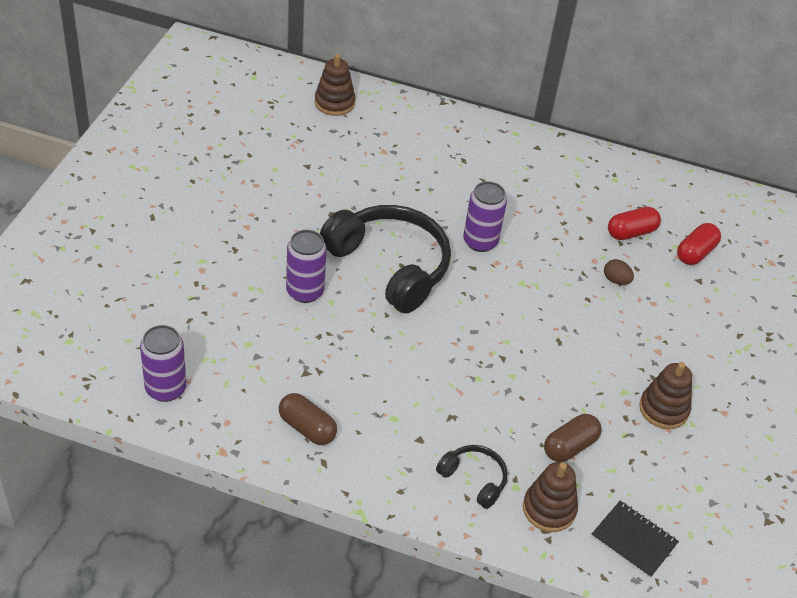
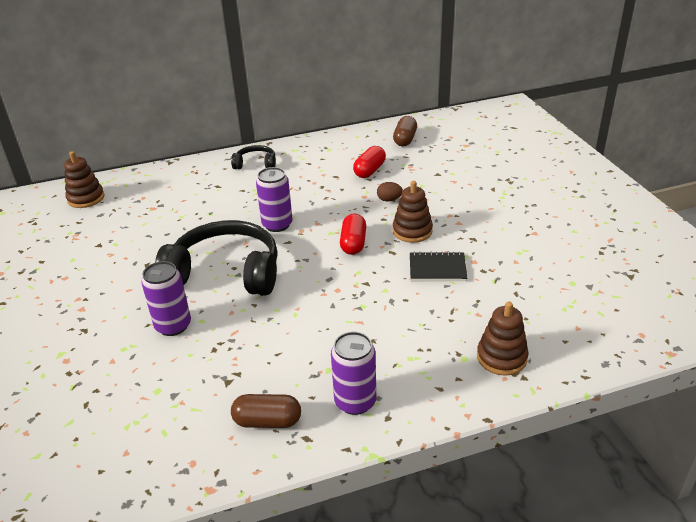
camera: 30 degrees left, 10 degrees down
(166, 388) = (109, 473): purple can -> purple can (355, 401)
(474, 479) = (431, 372): black headphones -> black headphones (255, 164)
(569, 446) = (469, 309): brown capsule -> brown capsule (405, 139)
(633, 540) = (574, 340): black notebook -> black notebook (437, 268)
(663, 409) = (499, 252): brown stacking toy -> brown stacking toy (412, 231)
(695, 253) = (419, 162): red capsule -> red capsule (353, 243)

